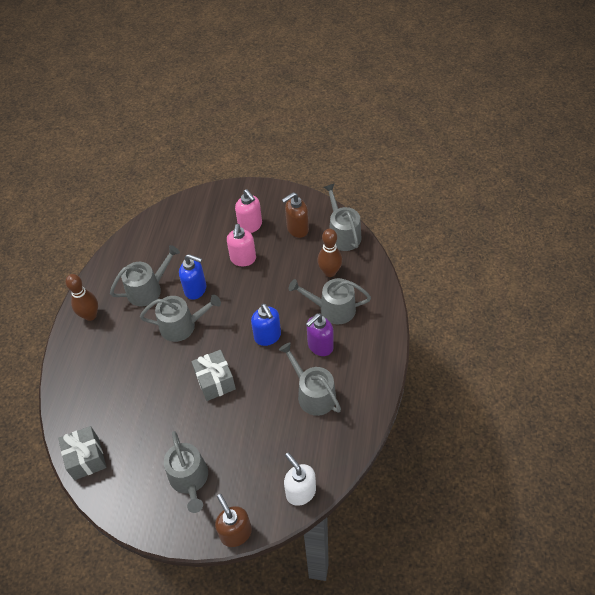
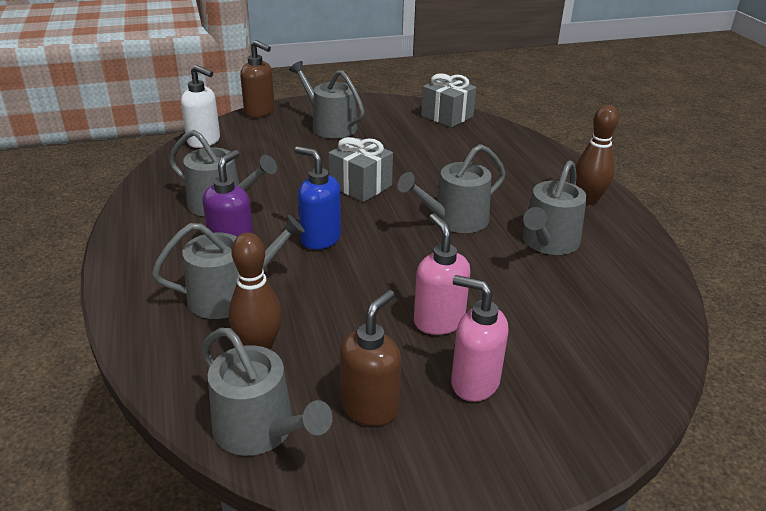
camera: 150 degrees right, 20 degrees down
(196, 289) = (477, 260): blue soap dispenser -> none

